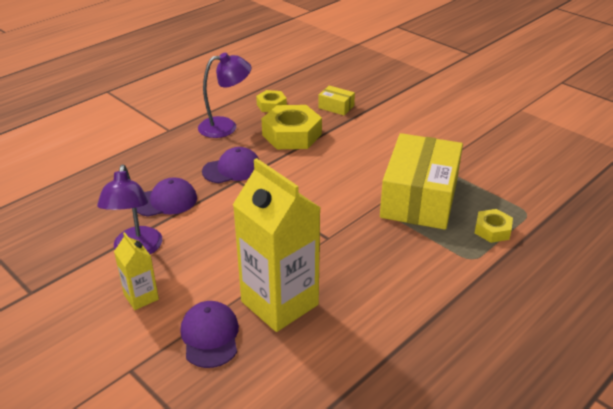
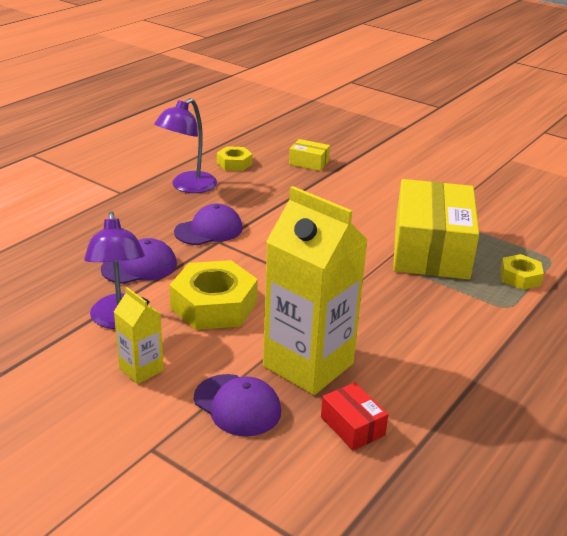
camera: 10 degrees left, 5 degrees down
(210, 336) = (237, 405): purple cap -> purple cap turned 150 degrees clockwise
(226, 126) = (187, 187): purple lamp -> purple lamp turned 150 degrees clockwise
(292, 135) = (267, 192): yellow nut -> yellow nut (214, 305)
(300, 364) = (352, 426): none -> red box

